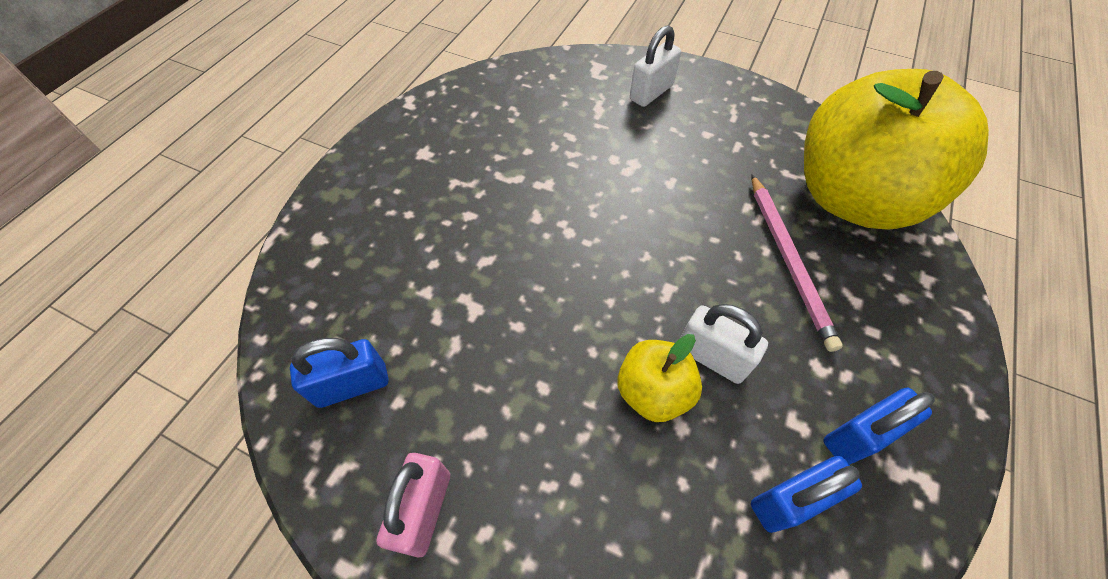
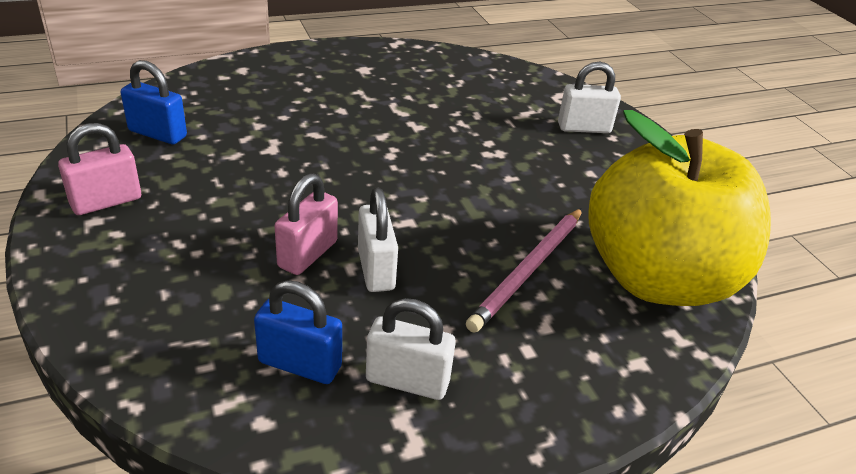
camera: 40 degrees right, 20 degrees down
(653, 391) = (308, 254): yellow apple -> pink padlock
(858, 436) = (407, 381): blue padlock -> white padlock

